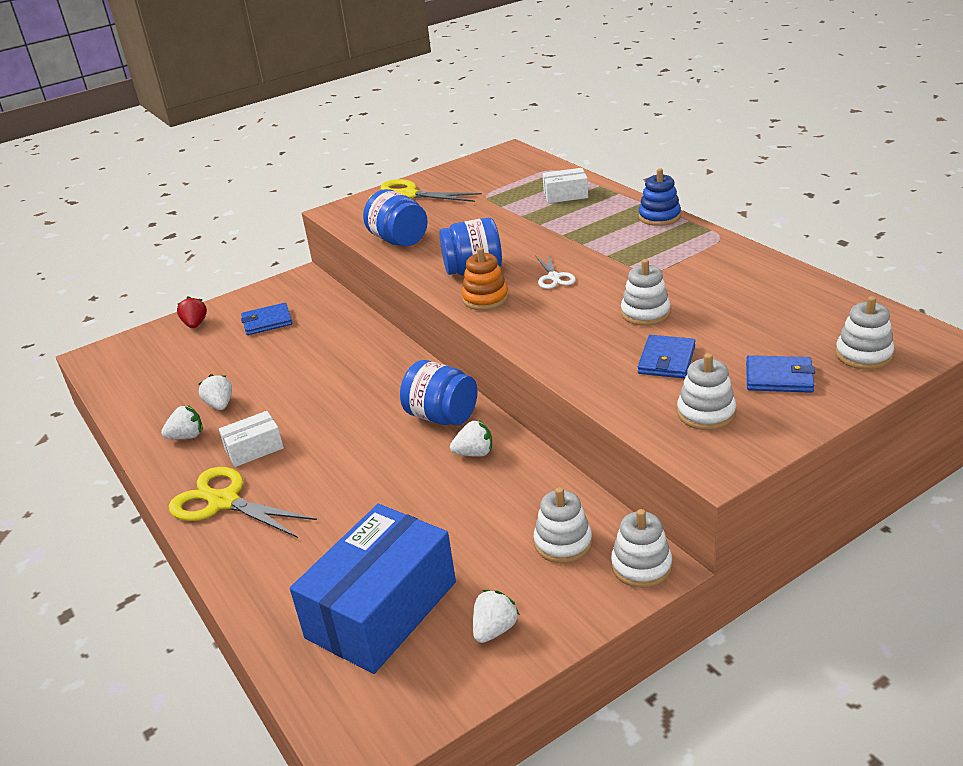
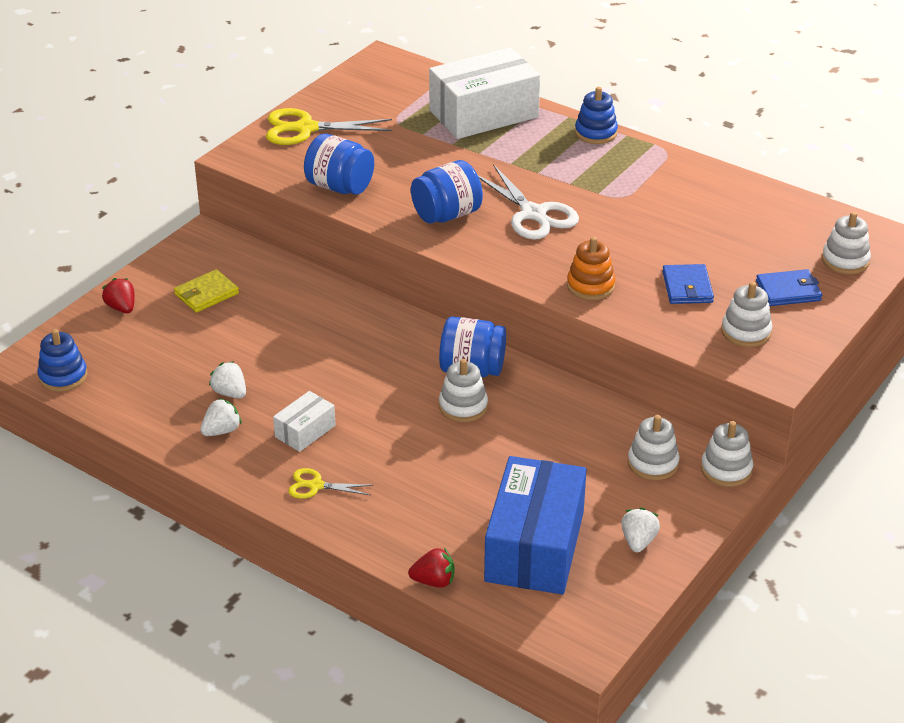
camera: 25 degrees left, 5 degrees up
(107, 371) = (63, 376): none -> blue stacking toy
(224, 502) = (316, 486): yellow scissors -> yellow scissors, size x0.54
(256, 625) = (434, 581): none -> red strawberry
(267, 321) = (206, 294): blue wallet -> yellow wallet
(474, 453) = (526, 399): white strawberry -> none
(485, 299) = (481, 245): orange stacking toy -> orange stacking toy (590, 286)
(554, 277) = (533, 214): white scissors -> white scissors, size x1.85
(565, 195) = (483, 114): white box -> white box, size x2.11
(645, 313) = (642, 243): white stacking toy -> white stacking toy (463, 406)

